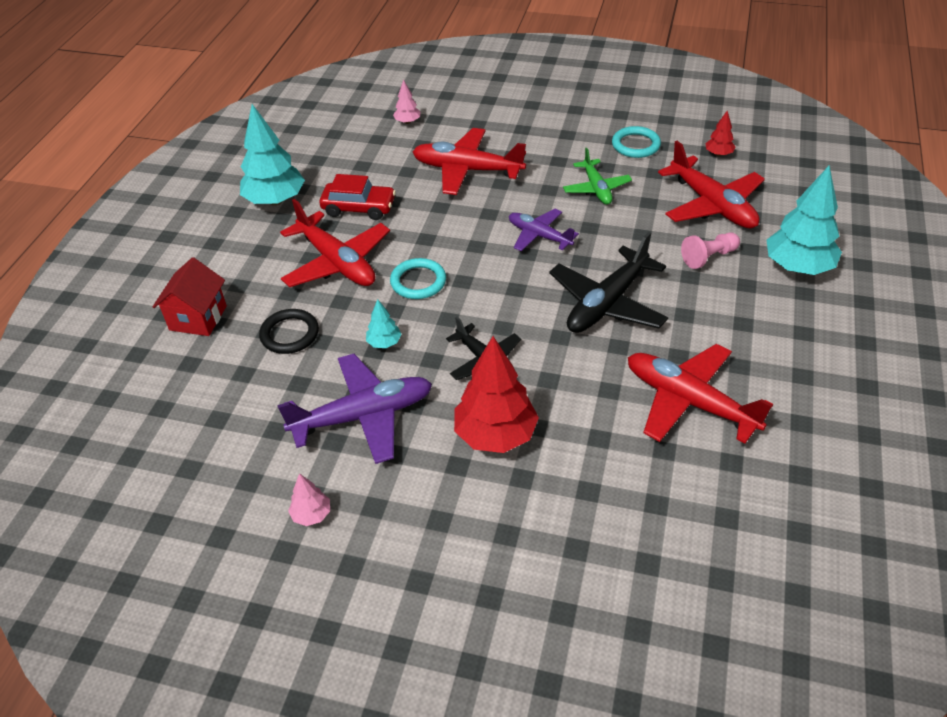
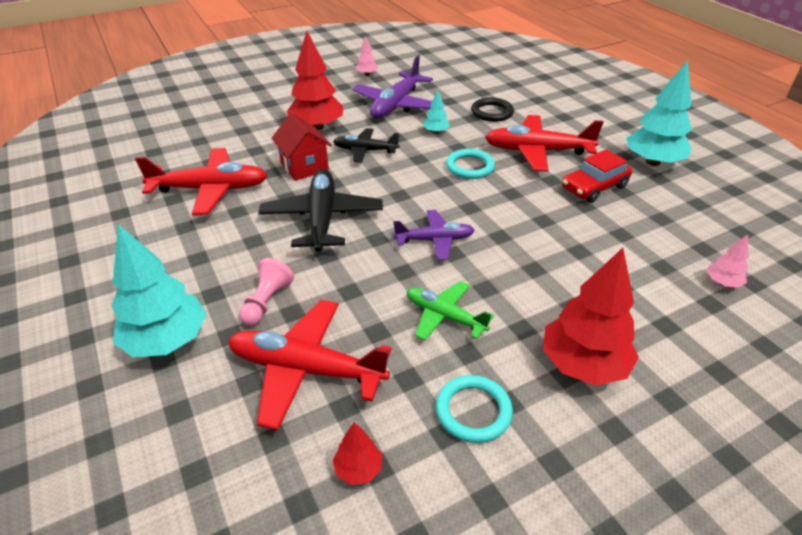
camera: 135 degrees right, 5 degrees down
(198, 318) = (549, 97): red house -> red house (304, 167)
(467, 170) = (581, 264): red plane -> none
(551, 133) = (583, 365): none -> red tree

